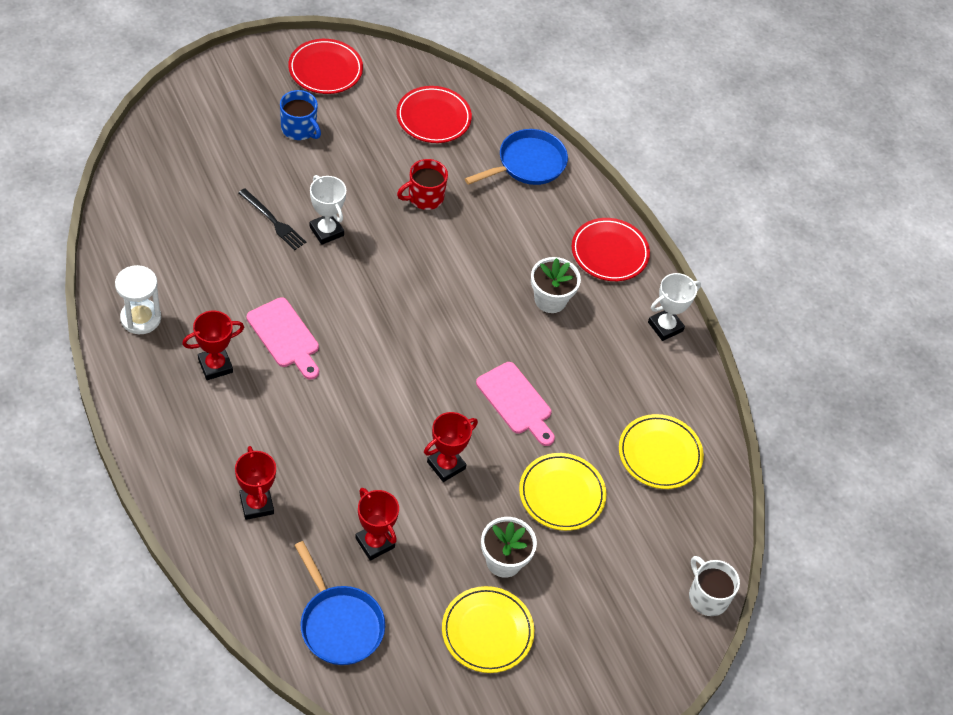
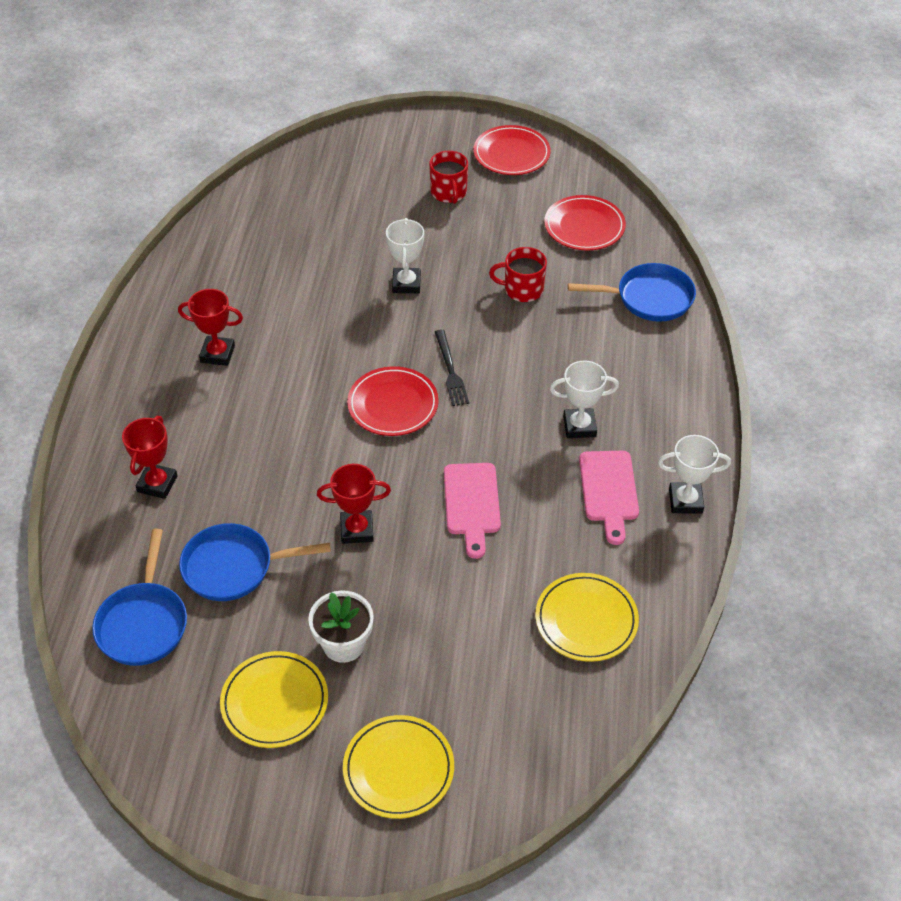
camera: 40 degrees right, 5 degrees down
(140, 318) = (187, 291): white hourglass -> none
(273, 221) = (365, 258): black fork -> black fork (450, 371)
(285, 336) = (298, 355): pink cutting board -> pink cutting board (609, 491)
(299, 129) = (449, 193): blue mug -> red mug
(375, 543) = (234, 567): red trophy -> blue pan
(550, 299) = (579, 426): white flower pot -> white trophy
(561, 494) = (451, 610): yellow plate -> yellow plate (398, 769)
(609, 252) = (676, 408): red plate -> red plate (393, 405)
(707, 596) = (532, 787): white mug -> none

